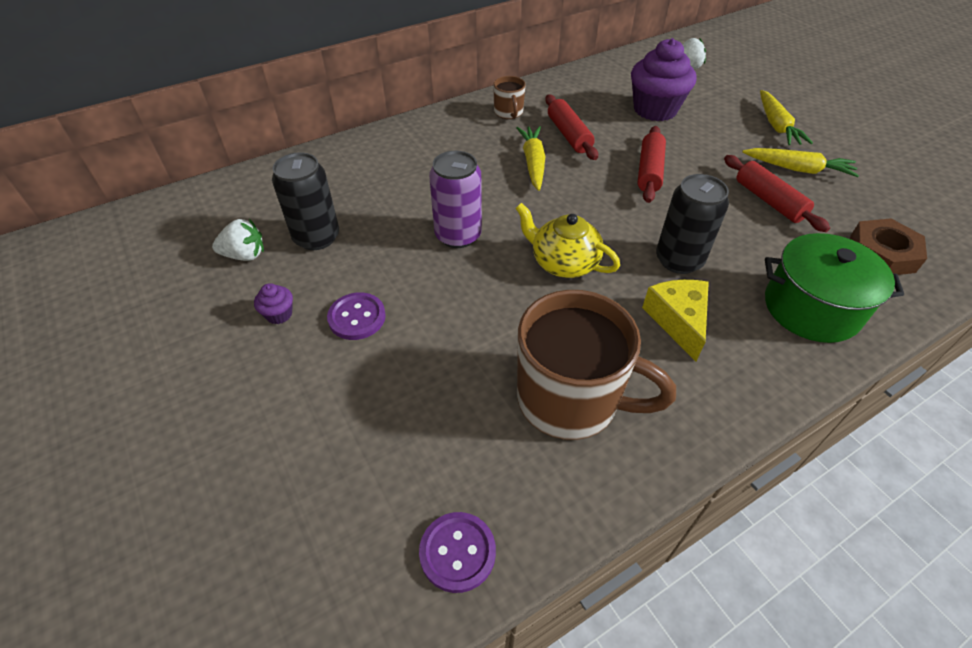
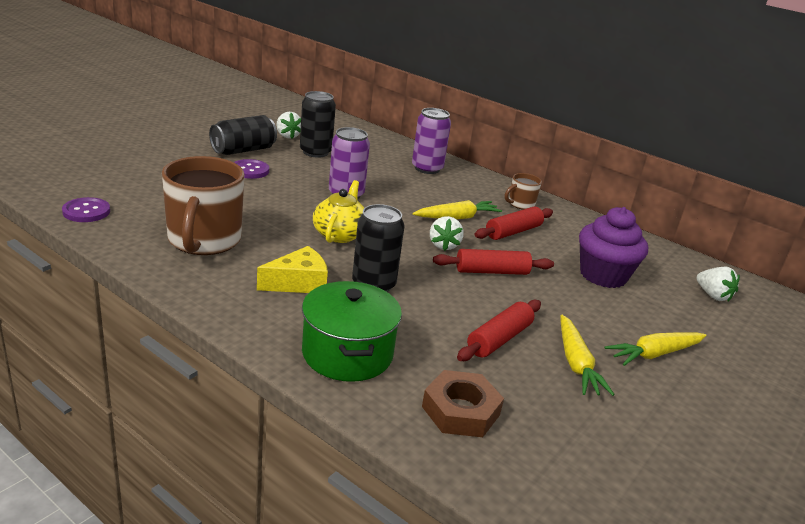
camera: 65 degrees right, 20 degrees down
(279, 314) = (243, 150): purple cupcake -> black can
(401, 152) = (427, 168): none -> purple can
(595, 189) = (443, 245): none -> white strawberry

